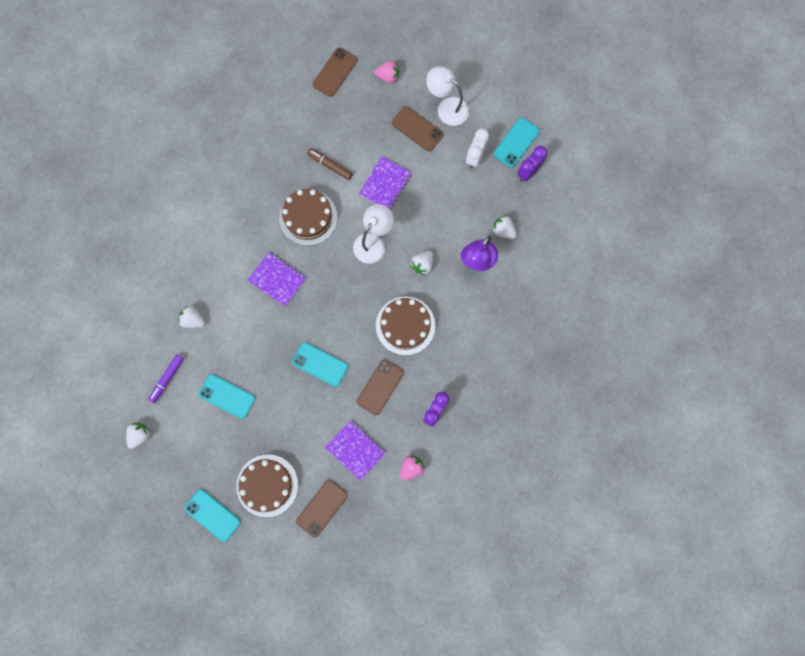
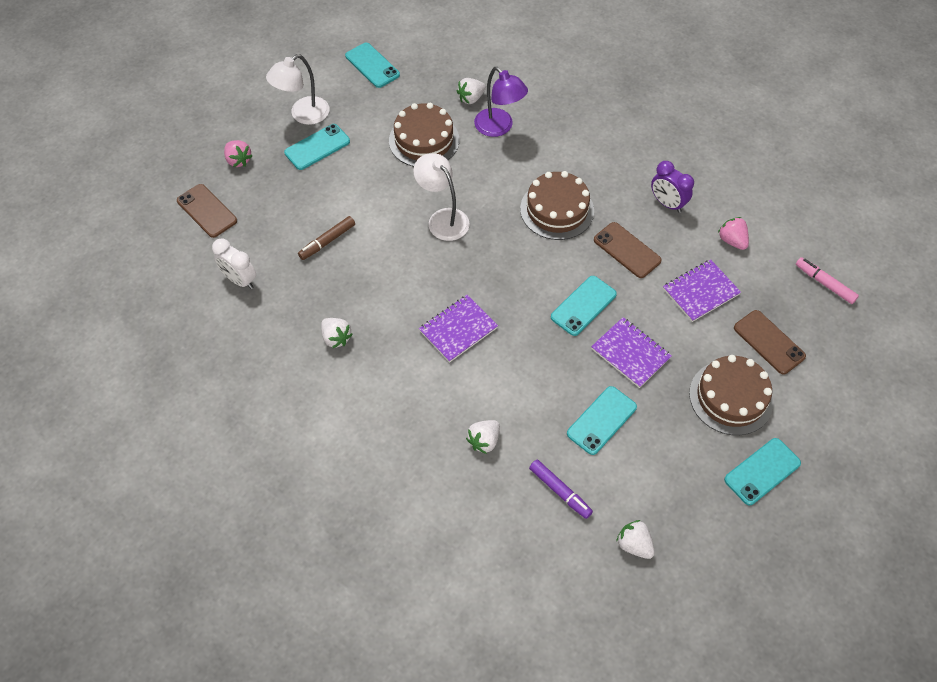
camera: 75 degrees left, 20 degrees down
(308, 217) = (386, 278): brown cake -> brown cake (424, 140)
(385, 184) = (374, 192): purple notebook -> purple notebook (630, 353)
(388, 76) = (238, 160): pink strawberry -> pink strawberry turned 120 degrees clockwise
(388, 546) = (824, 283): none -> pink marker
(417, 129) = (317, 147): brown phone -> turquoise phone
(422, 265) = (487, 178): white strawberry -> white strawberry (336, 338)
(475, 156) = (374, 103): white clock -> white clock (240, 280)
(528, 172) = (410, 63): purple clock -> none

